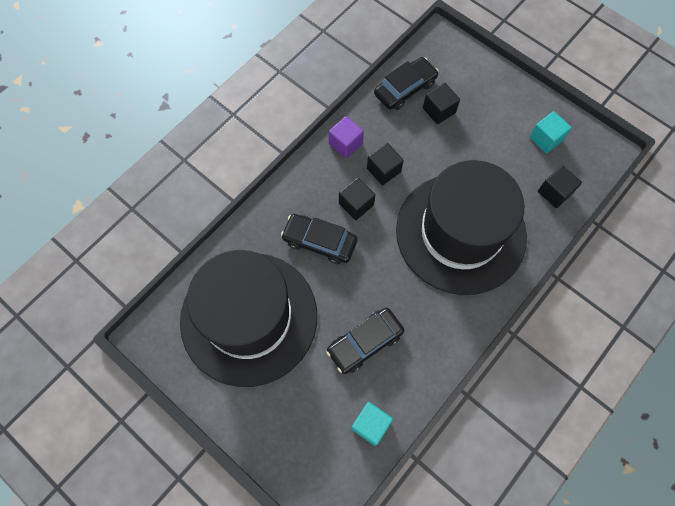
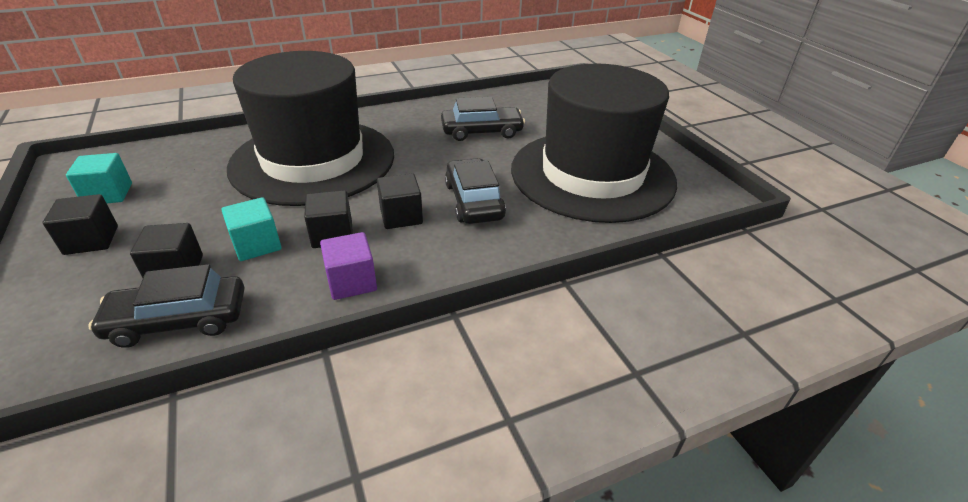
camera: 155 degrees left, 30 degrees down
(319, 242) = (474, 201): black car -> black car turned 150 degrees counterclockwise
(371, 425) = (511, 100): turquoise cube -> turquoise cube (257, 245)
(554, 192) = (179, 155): black cube -> black cube (91, 240)

